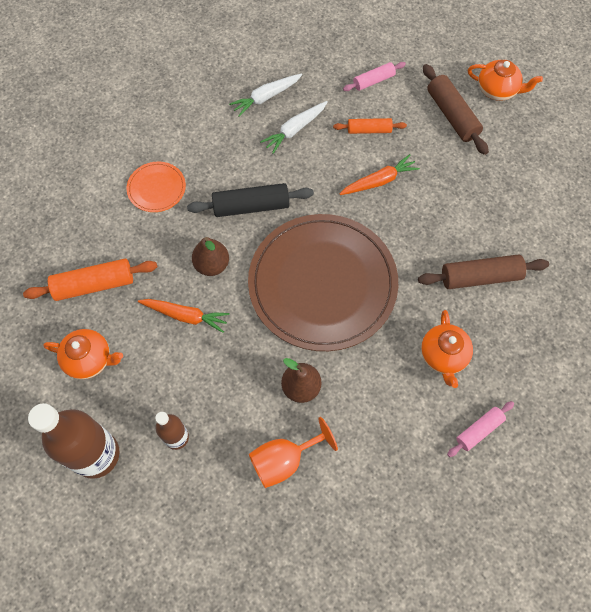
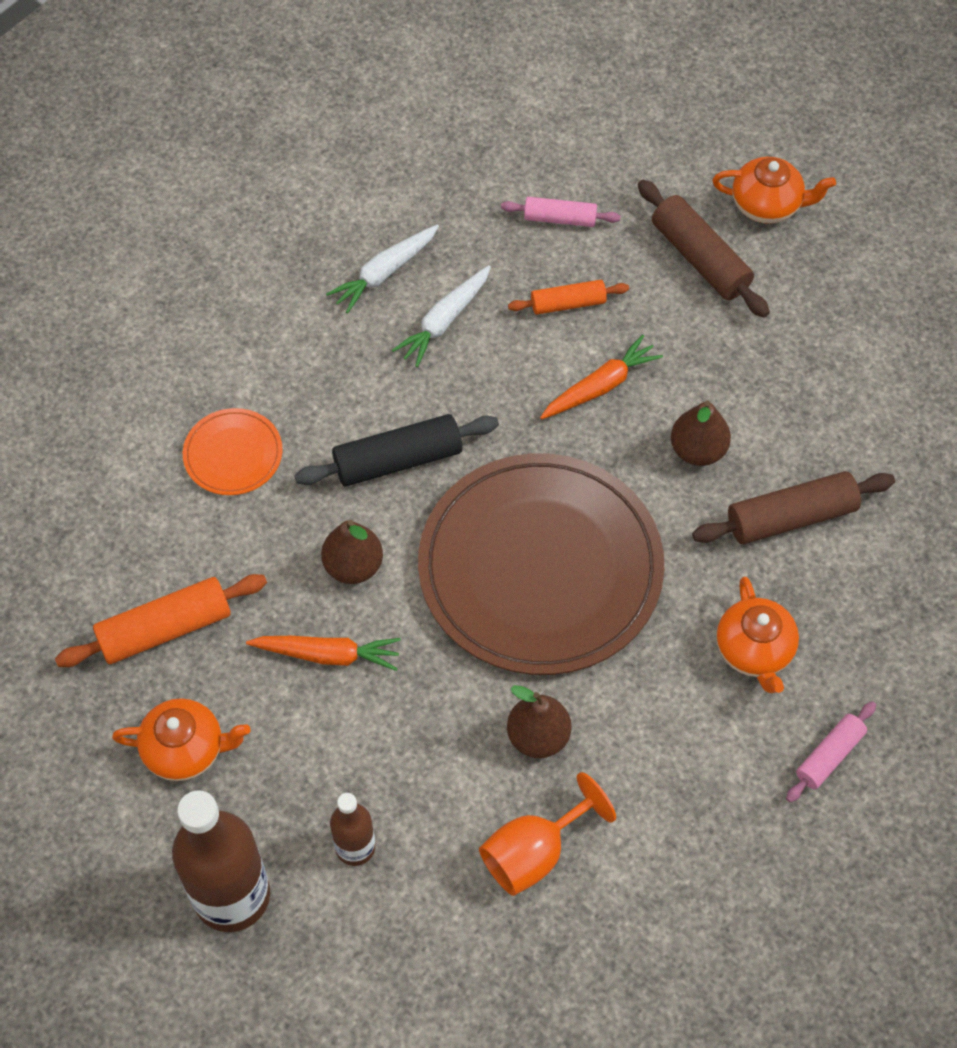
camera: 10 degrees left, 5 degrees down
(373, 81) = (560, 219): pink rolling pin -> pink rolling pin turned 45 degrees clockwise
(430, 228) = (697, 450): none -> brown pear

